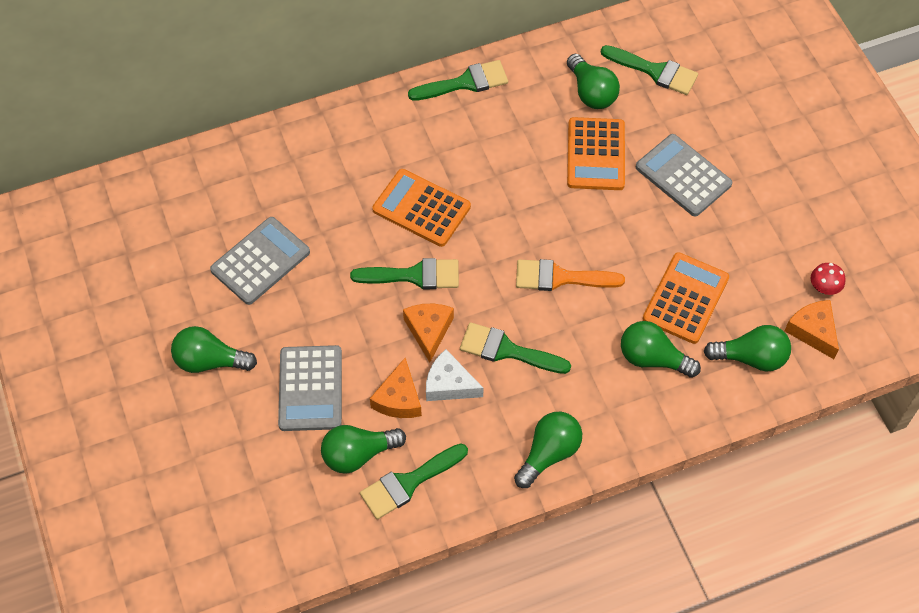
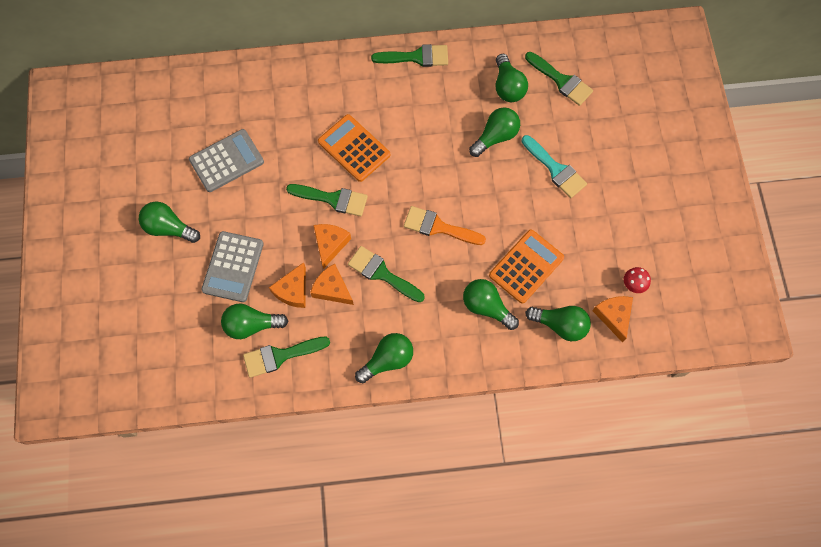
camera: 15 degrees right, 10 degrees up
(449, 384) = (332, 289): white cheese -> orange cheese
(596, 154) = (495, 137): orange calculator -> green light bulb
(683, 176) = (555, 169): grey calculator -> turquoise brush

